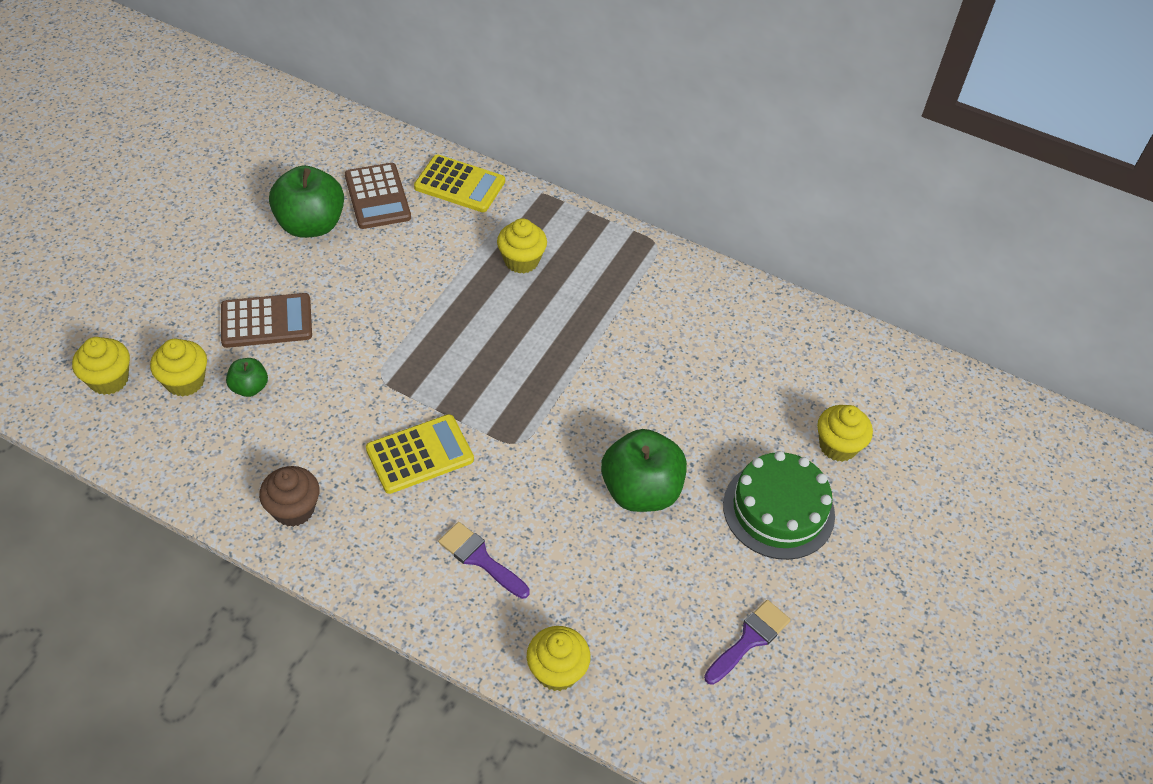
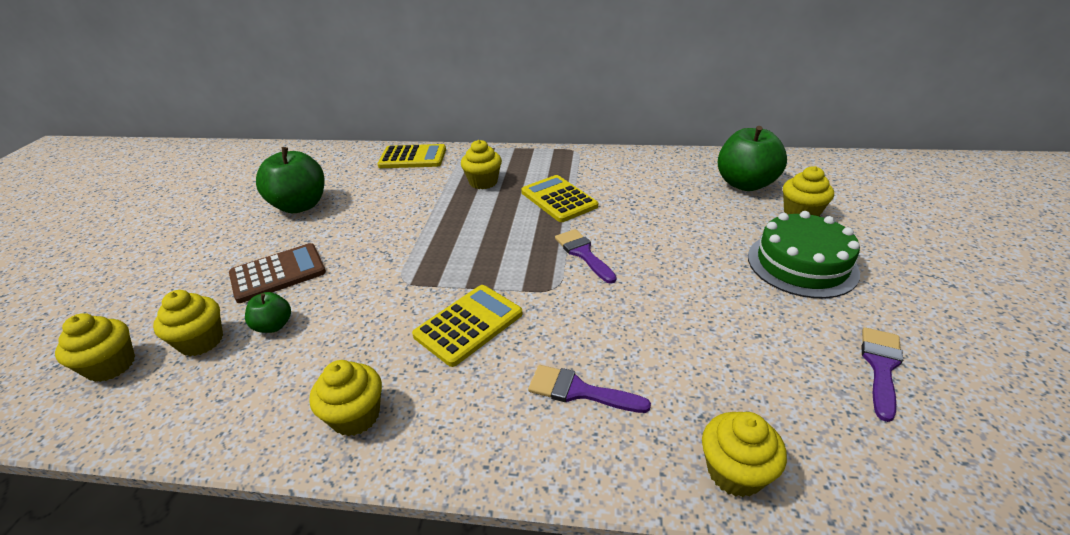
camera: 15 degrees left, 15 degrees down
(294, 509) = (356, 416): brown cupcake -> yellow cupcake
(377, 197) = (351, 178): brown calculator -> none
(571, 410) = (583, 253): none -> purple brush
(590, 322) = (558, 199): none -> yellow calculator
(640, 491) = (683, 287): green apple -> green apple (745, 184)

